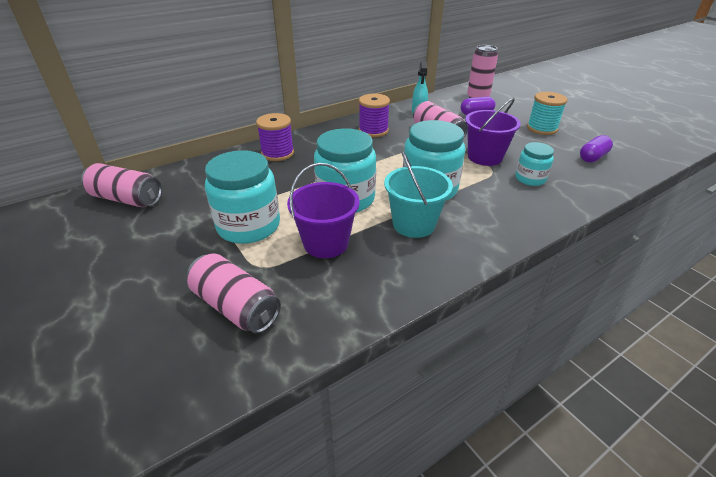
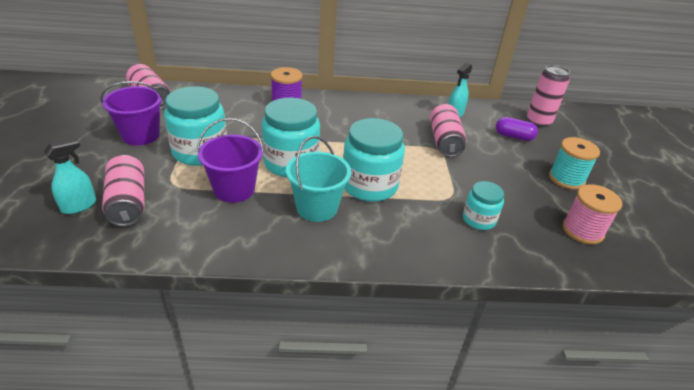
camera: 30 degrees right, 0 degrees up
(183, 338) = (79, 206): none -> turquoise spray bottle
(373, 131) = (389, 115): purple spool -> none
(485, 157) = (461, 180): purple bucket -> purple bucket (141, 135)
(592, 157) = (582, 230): purple capsule -> pink spool

